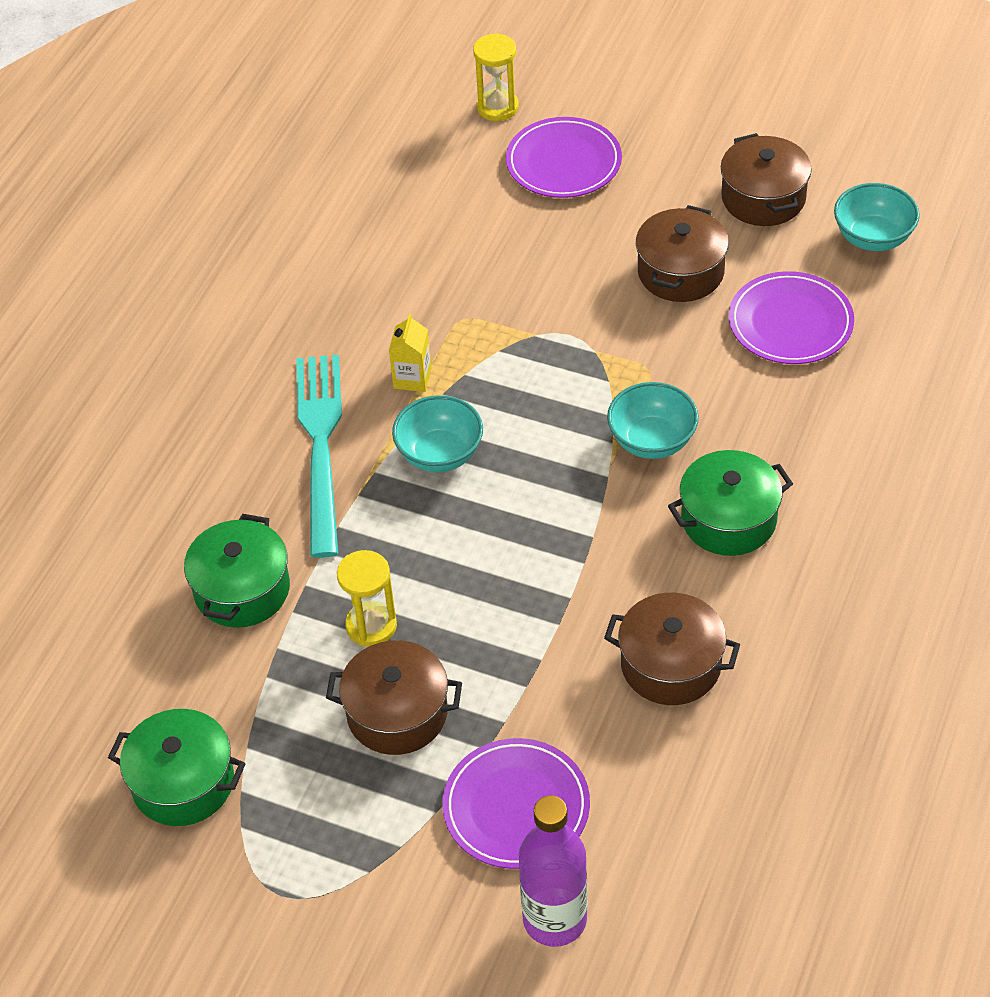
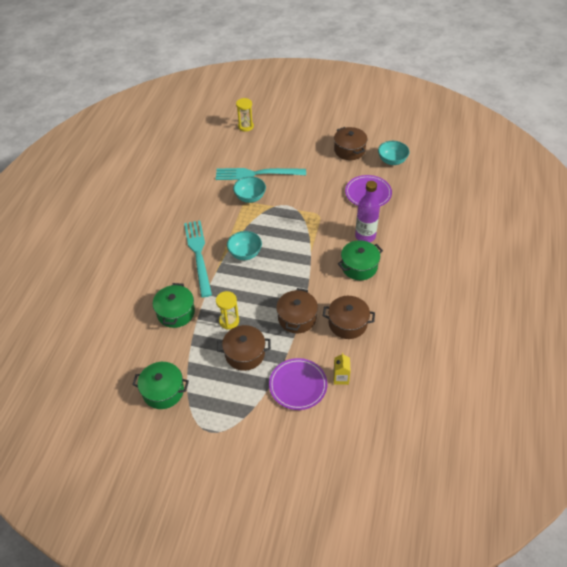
camera: 10 degrees left, 0 degrees up
(412, 378) = (230, 226): yellow carton -> yellow carton (341, 378)
(505, 242) = (256, 174): none -> turquoise fork
(554, 919) = (321, 428): purple bottle -> purple bottle (365, 236)
(563, 162) = (273, 144): purple plate -> none
(652, 441) = (325, 241): turquoise bowl -> turquoise bowl (250, 197)
(680, 272) = (324, 179): brown pot -> brown pot (297, 318)

